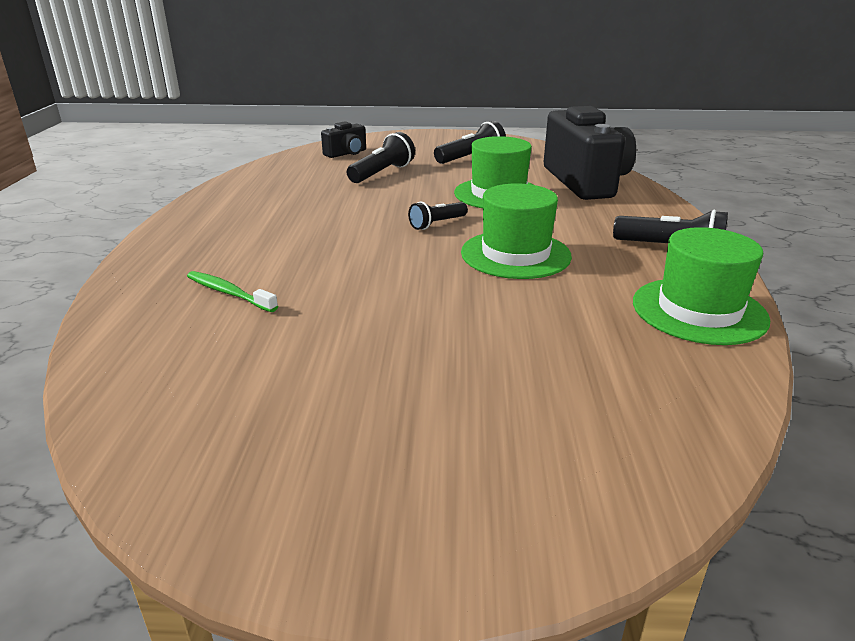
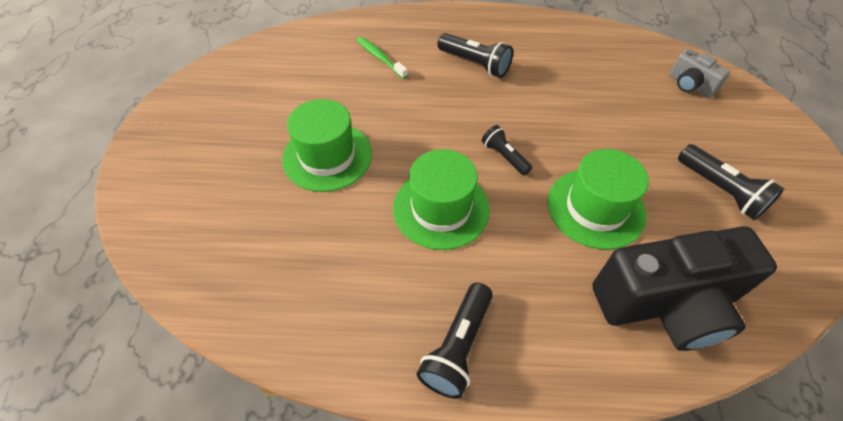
camera: 90 degrees right, 25 degrees up
(229, 293) = (380, 58): green toothbrush -> green toothbrush turned 75 degrees counterclockwise
(346, 153) = (690, 85): black camera -> grey camera
(382, 173) = (634, 115): black flashlight -> black flashlight (475, 64)
(699, 310) = (328, 329): green hat -> green hat (327, 156)

